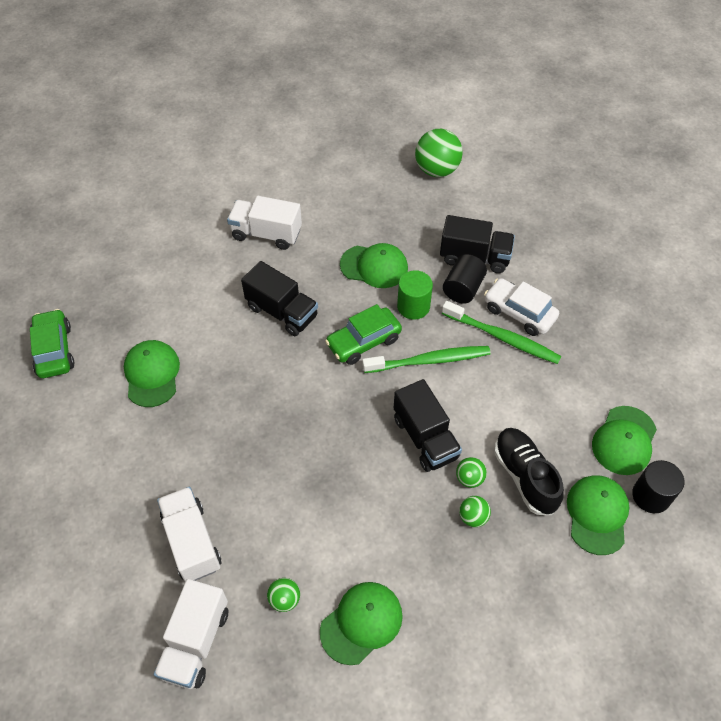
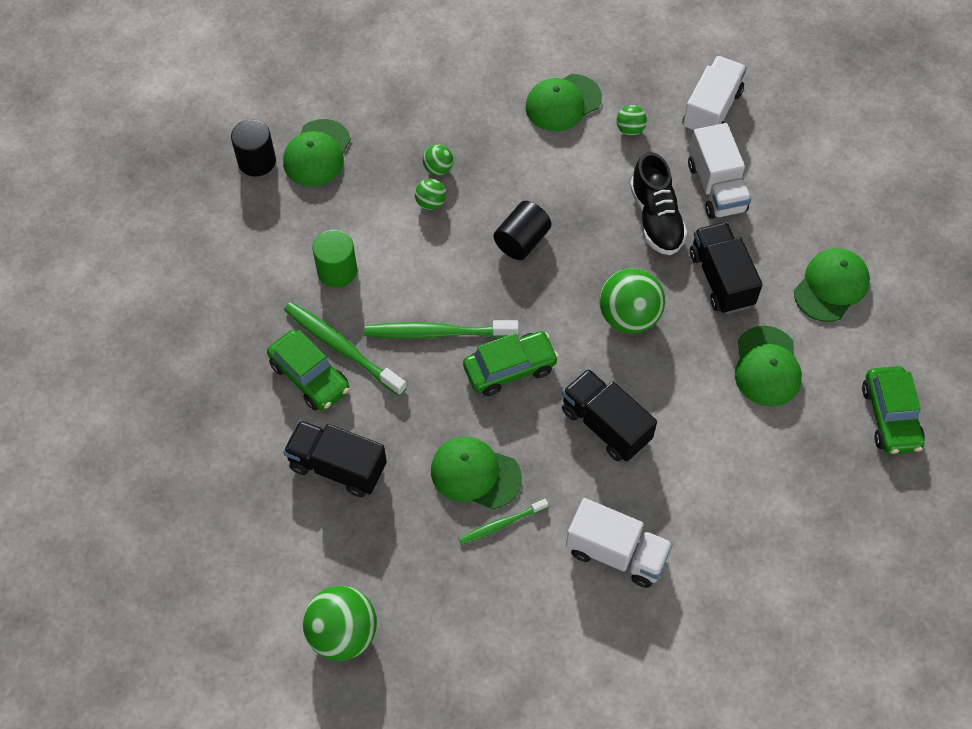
camera: 170 degrees left, 5 degrees up
(270, 398) = (629, 317): none -> green ball
(349, 239) = (501, 524): none -> green toothbrush
(413, 306) = (438, 406): green cylinder -> green cylinder (337, 271)
(425, 438) = (465, 248): black truck -> black truck (721, 279)
(463, 288) = (368, 422): black cylinder -> black cylinder (522, 241)
(519, 313) = (310, 377): white car -> green car
(524, 476) = (374, 197): black shoe -> black shoe (656, 218)
(624, 440) = (256, 215): green cap -> green cap (831, 286)

